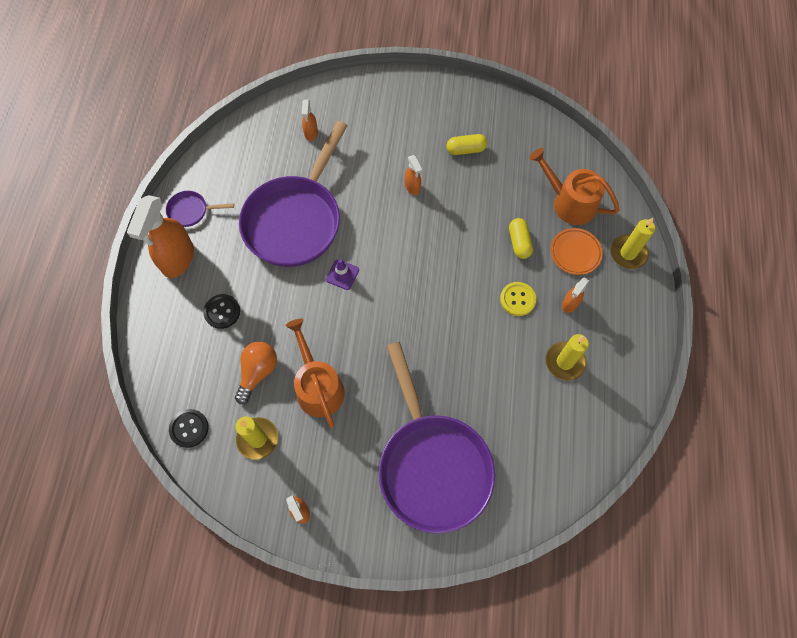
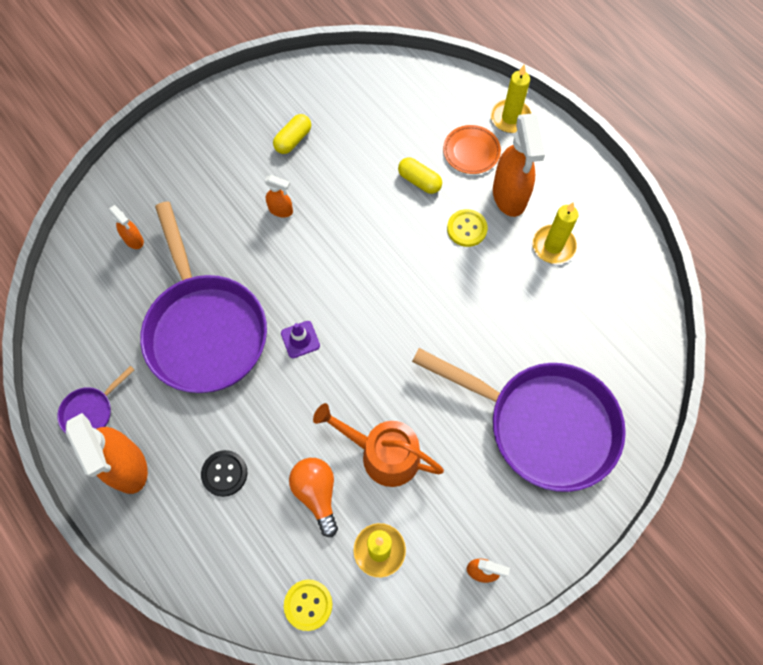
camera: 45 degrees left, 0 degrees up
(189, 428) = (308, 605): black button -> yellow button
(569, 203) = (425, 115): orange watering can -> none
(570, 304) = (509, 196): orange spray bottle -> orange spray bottle, size x2.05

